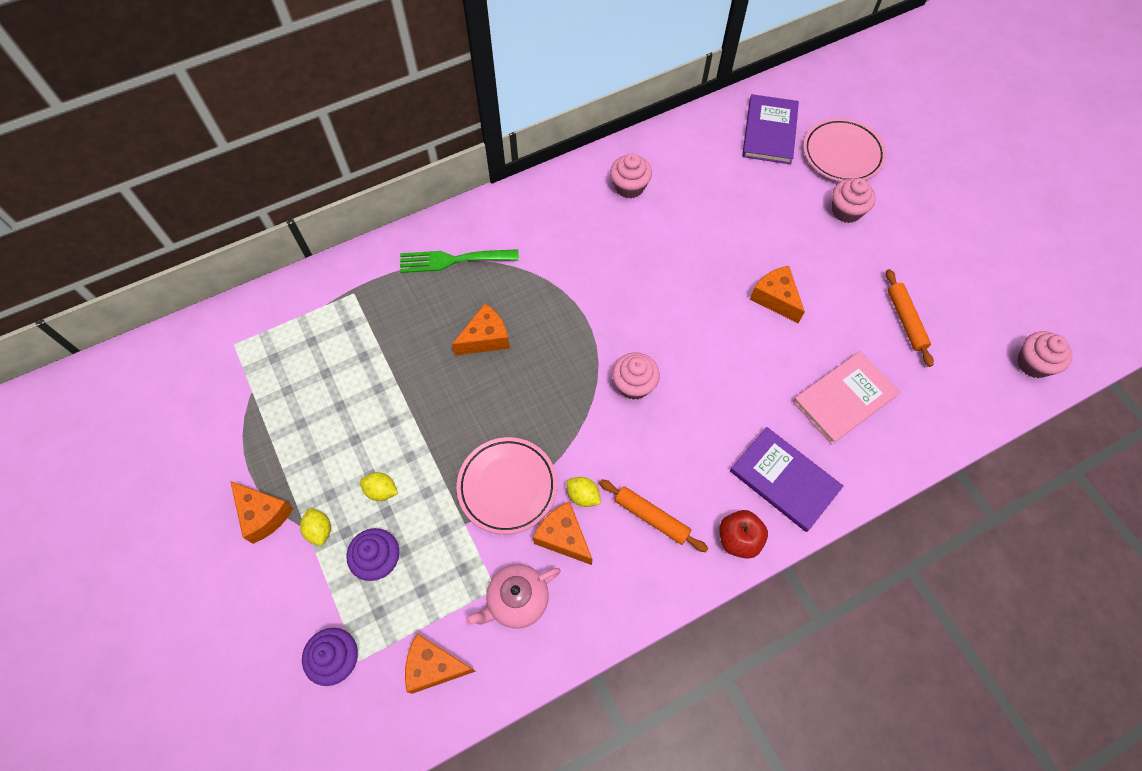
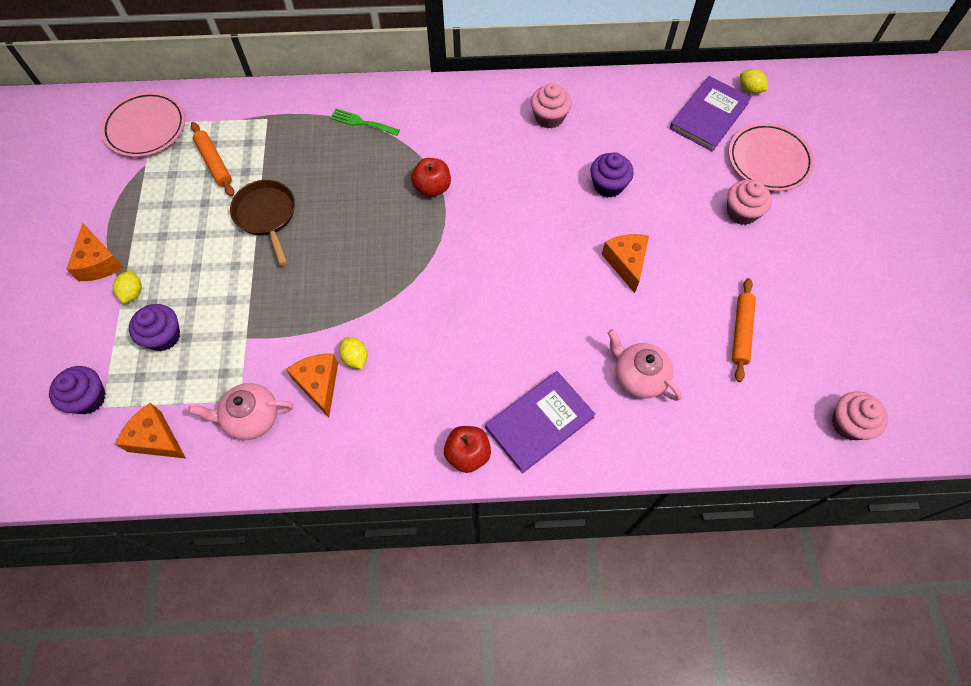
camera: 25 degrees right, 0 degrees up
(381, 491) = (197, 283): yellow lemon -> yellow lemon (750, 89)
(412, 392) = (266, 216): none -> brown pan
(453, 260) = (362, 122): green fork -> green fork, size x0.65
(485, 338) = (351, 196): orange cheese -> none
(507, 487) = (297, 323): pink plate -> pink plate (146, 128)
(559, 298) = (432, 187): none -> red apple
(634, 385) = (453, 285): pink cupcake -> none
(652, 517) = (403, 402): orange rolling pin -> orange rolling pin (214, 163)
(719, 231) = (608, 185): none -> purple cupcake
(784, 480) = (539, 422): purple book -> purple book turned 75 degrees clockwise
(844, 399) = (638, 376): pink book -> pink teapot

